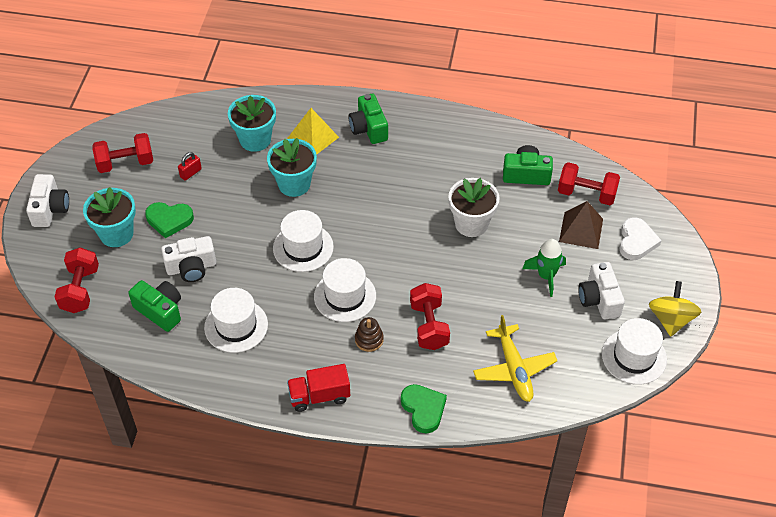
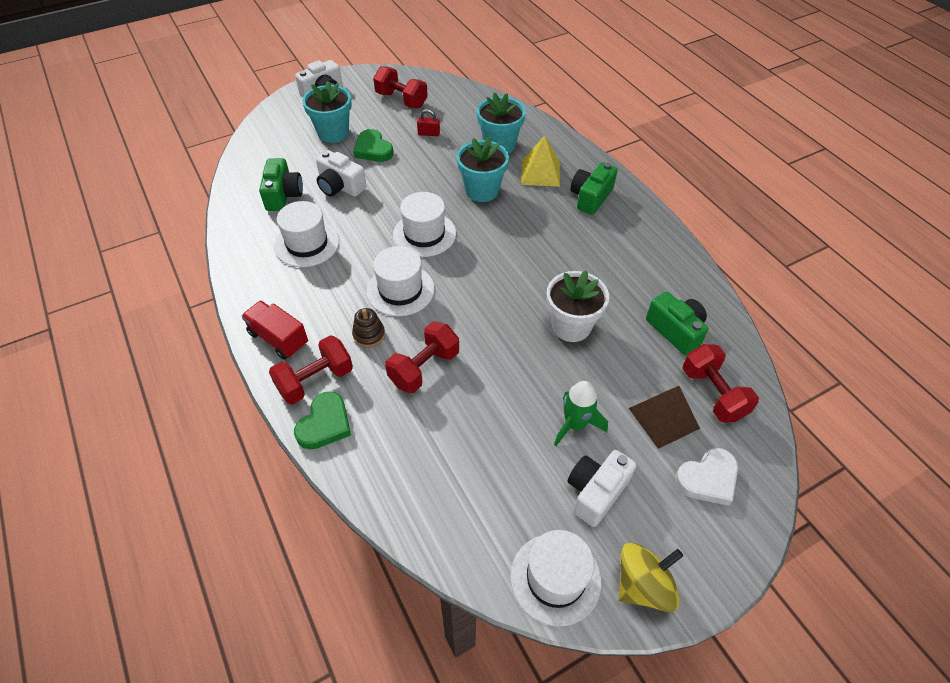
camera: 50 degrees right, 0 degrees up
(80, 290) = (265, 146): red dumbbell -> red dumbbell (315, 380)
(514, 369) = (436, 470): yellow plane -> none

